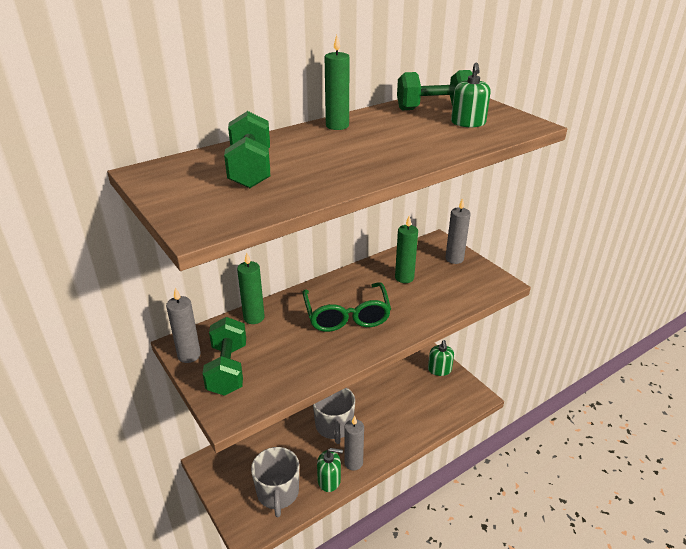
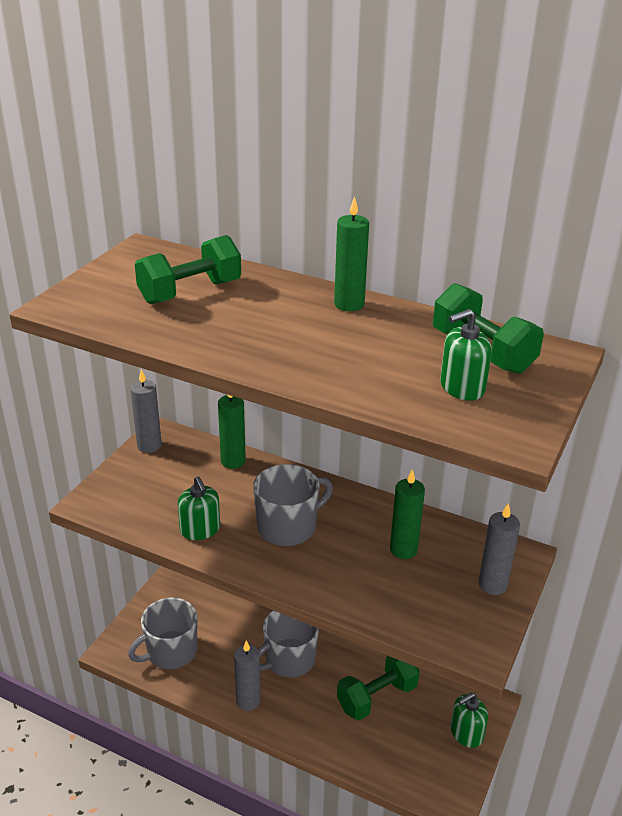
camera: 60 degrees right, 0 degrees up
(227, 369) = (145, 477): green dumbbell -> green dumbbell (376, 697)
(329, 480) = (211, 688): green soap dispenser -> green soap dispenser (200, 529)
(347, 316) = (288, 527): green glasses -> grey mug

